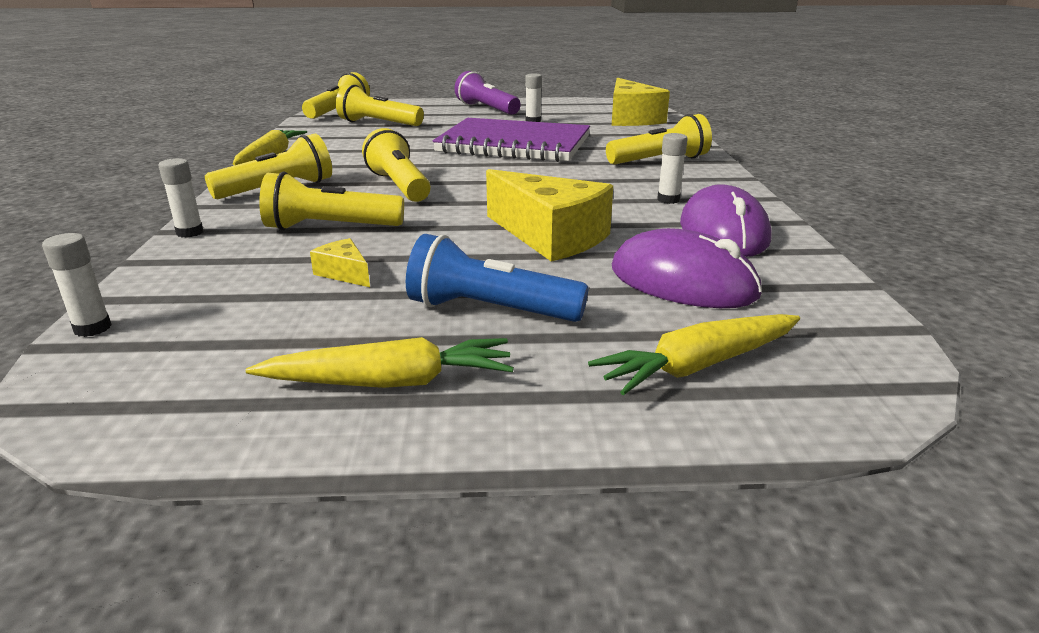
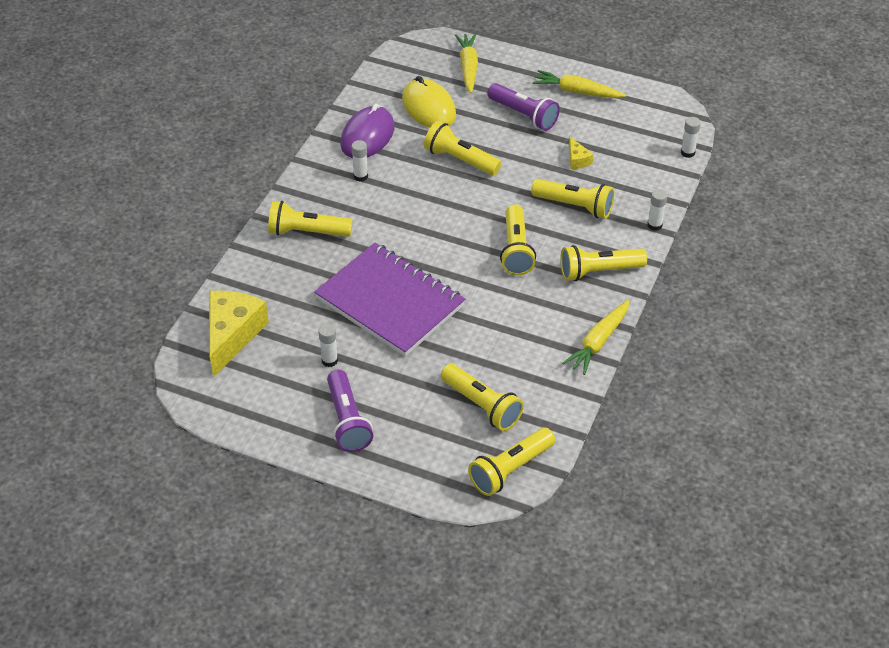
camera: 155 degrees left, 20 degrees up
(490, 310) = (524, 115): blue flashlight -> purple flashlight
(550, 236) = (460, 160): yellow cheese -> yellow flashlight
(683, 282) = (429, 107): purple mouse -> yellow mouse
(698, 366) = (468, 67): yellow carrot -> yellow carrot turned 90 degrees counterclockwise

